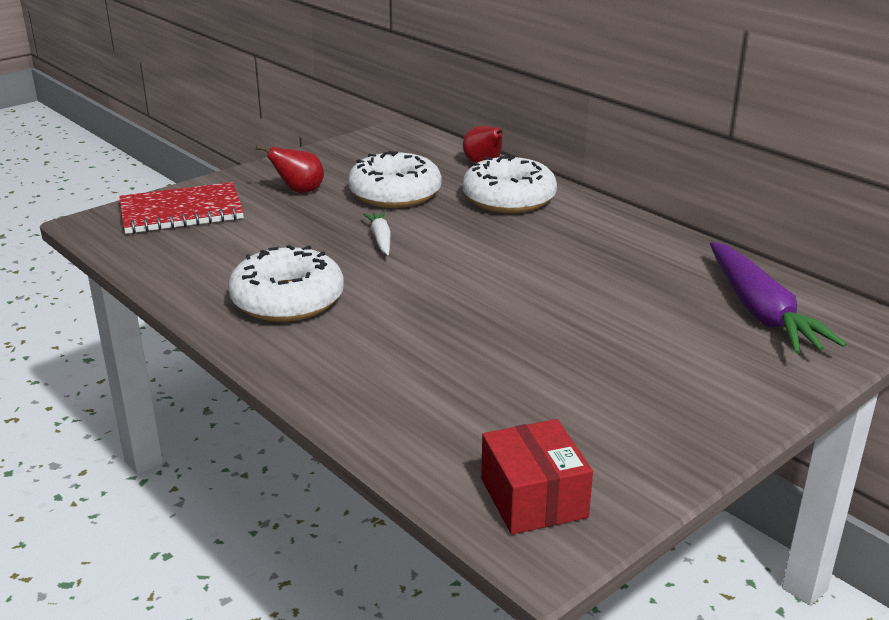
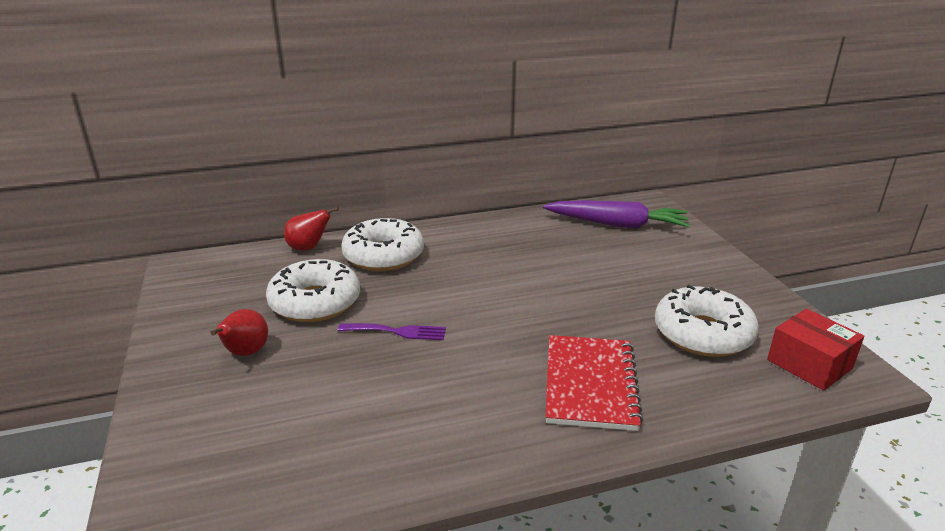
camera: 65 degrees left, 0 degrees up
(181, 212) = (200, 448): red notebook -> red notebook (590, 384)
(287, 300) = (474, 412): white donut -> white donut (703, 334)
(381, 239) = (397, 332): white carrot -> purple fork
(533, 498) = (809, 364): red box -> red box turned 45 degrees clockwise

